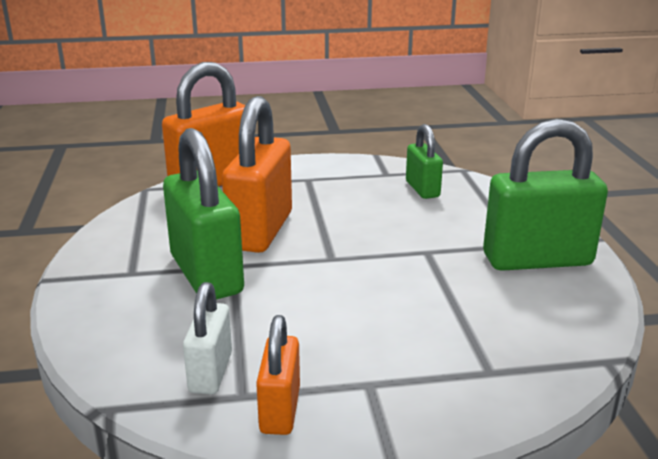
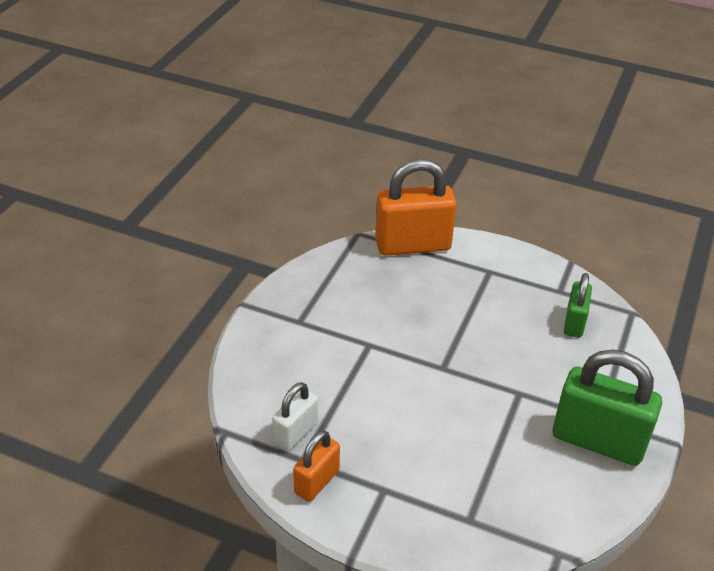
camera: 30 degrees right, 15 degrees up
(206, 274) = (346, 345): green padlock -> none
(260, 230) = (411, 317): orange padlock -> none

